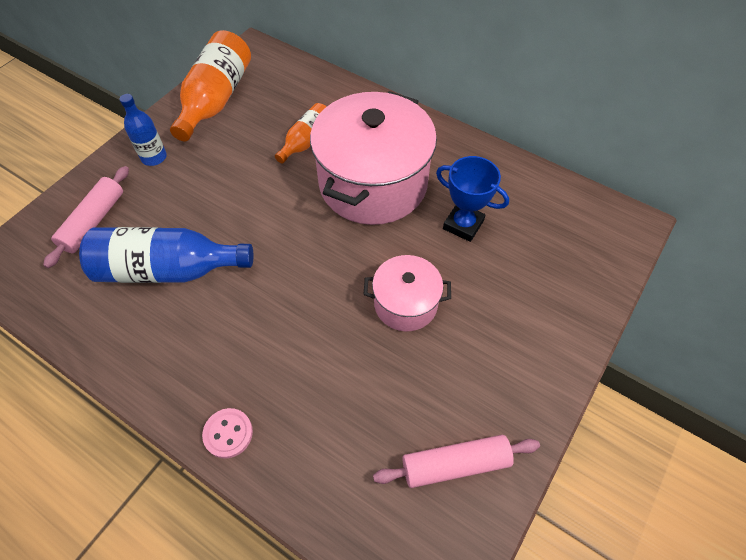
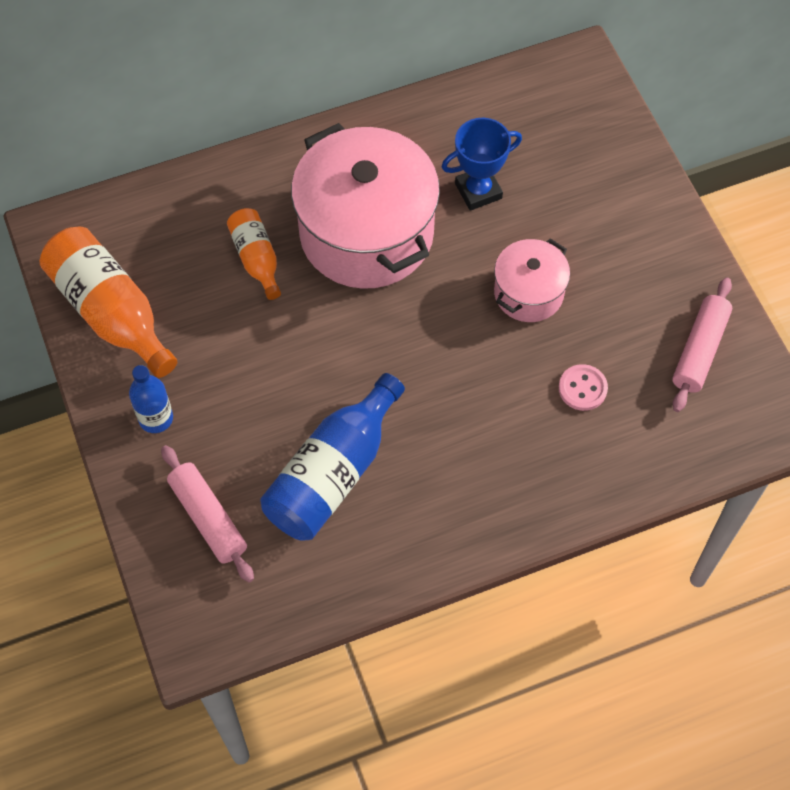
camera: 55 degrees left, 5 degrees up
(228, 433) = (555, 504): pink button -> pink button (582, 388)

